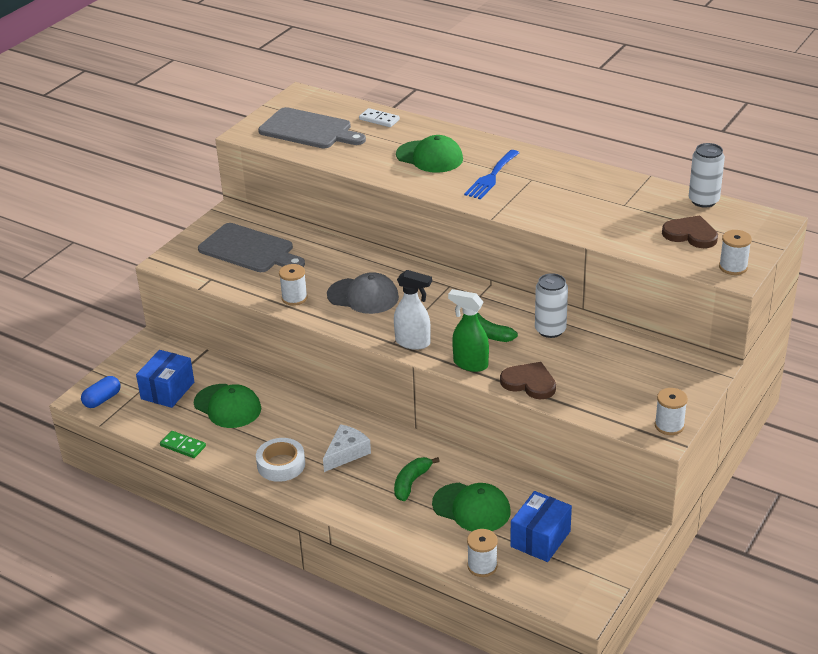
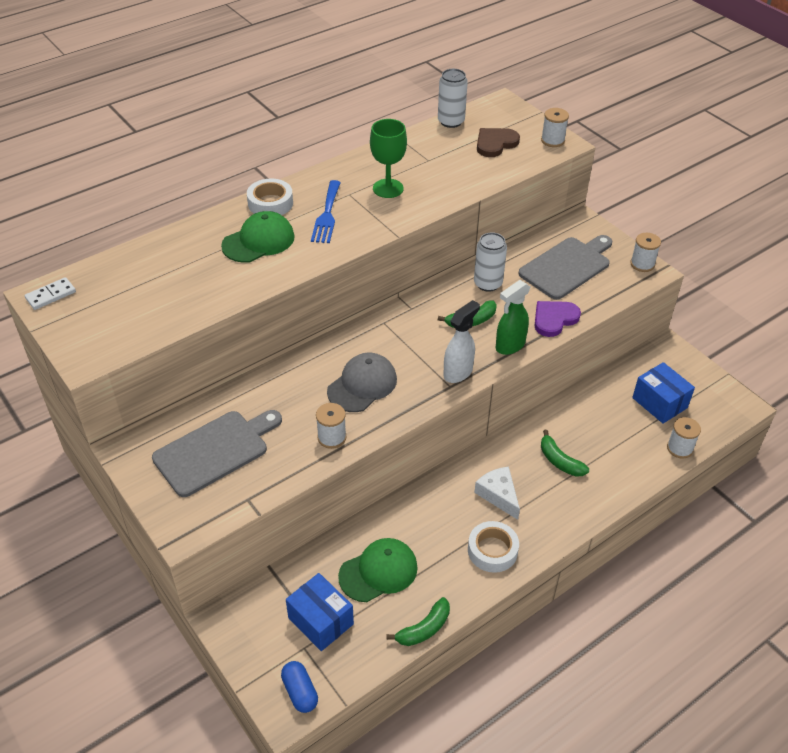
camera: 70 degrees left, 10 degrees up
(183, 446) = (424, 629): green domino -> green banana
(309, 130) = (126, 309): grey cutting board -> grey cutting board (567, 266)
(379, 119) = (153, 253): white domino -> white domino (51, 295)
(471, 508) = (608, 432): green cap -> none
(484, 147) = (270, 203): none -> white tape
(491, 177) = (327, 215): blue fork -> blue fork turned 45 degrees clockwise
(529, 383) = (554, 319): brown heart -> purple heart
(557, 195) = (388, 188): none -> green goblet

